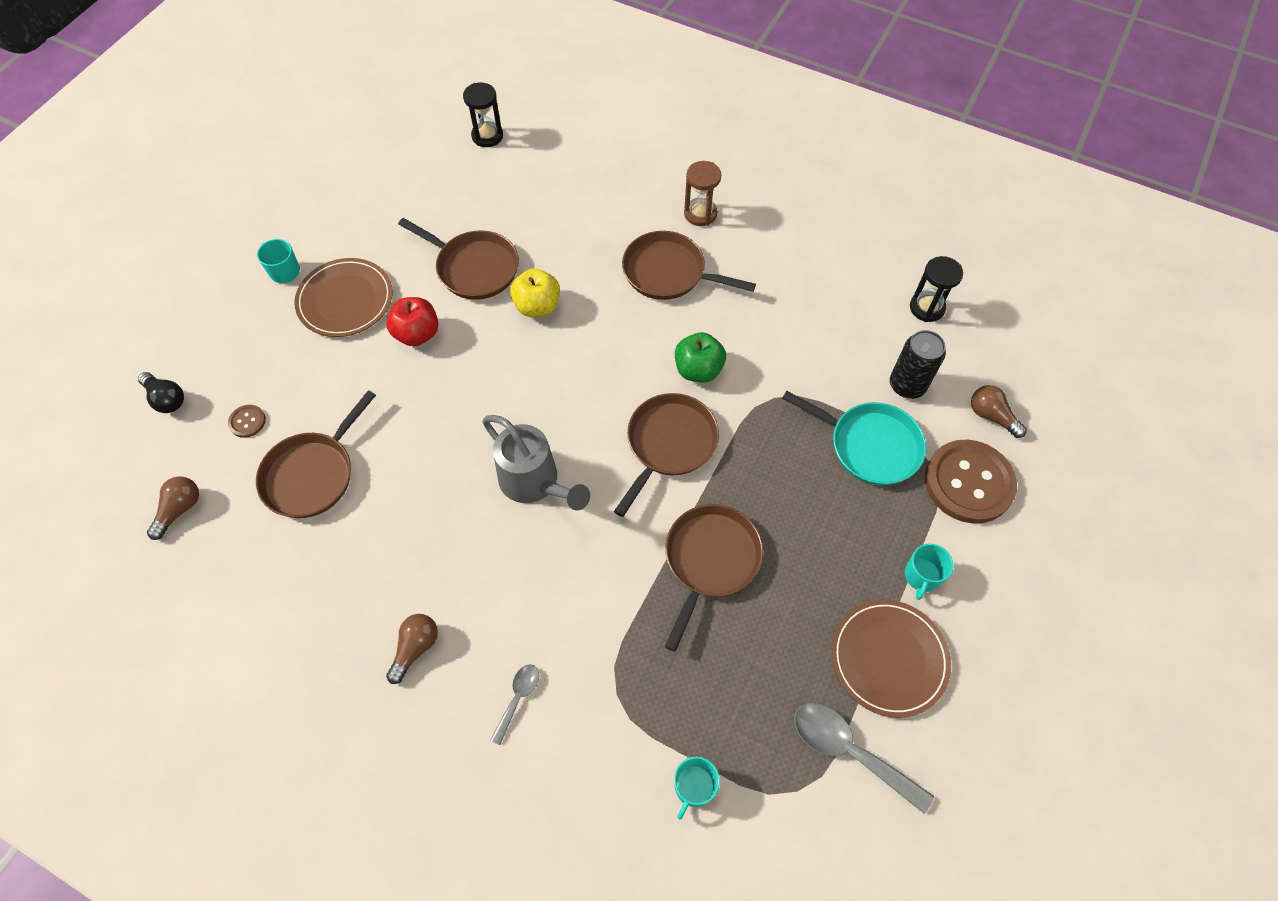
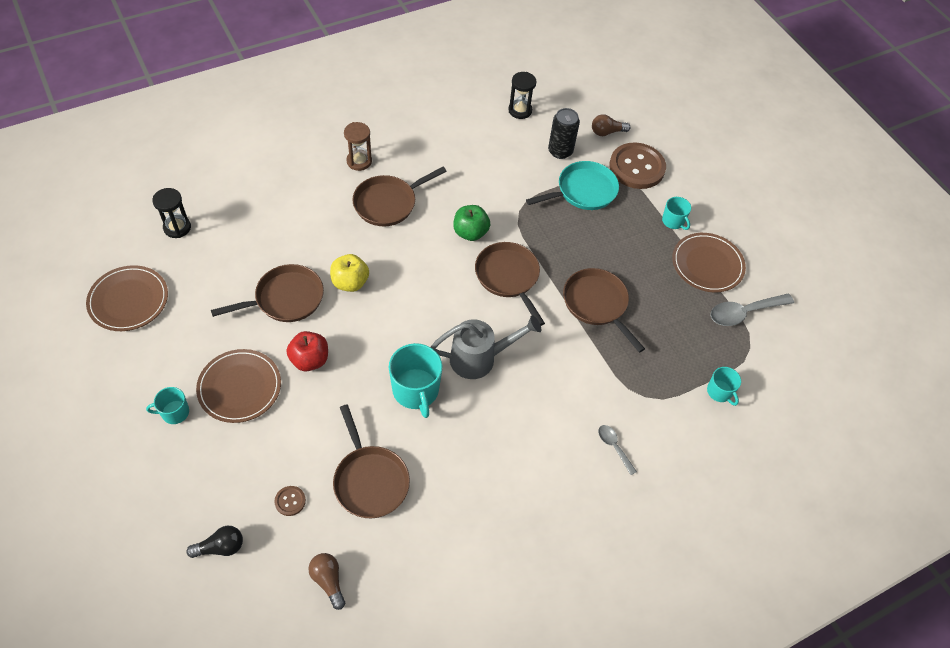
camera: 60 degrees left, 5 degrees down
(379, 159) = (128, 300): none -> brown plate
(415, 648) = (544, 484): brown light bulb -> none
(448, 448) = (416, 390): none -> turquoise mug

